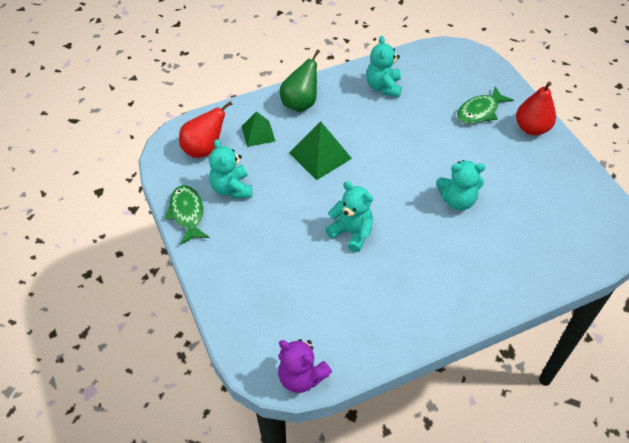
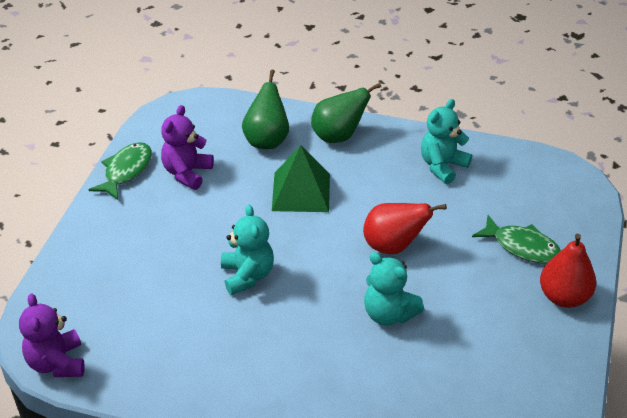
camera: 40 degrees right, 10 degrees down
(204, 149) = (204, 127): red pear -> red pear (393, 246)
(231, 189) = (187, 173): turquoise teddy bear -> purple teddy bear
(258, 133) = (267, 140): green pyramid -> green pear
(480, 111) = (522, 247): green fish -> green fish turned 150 degrees counterclockwise

